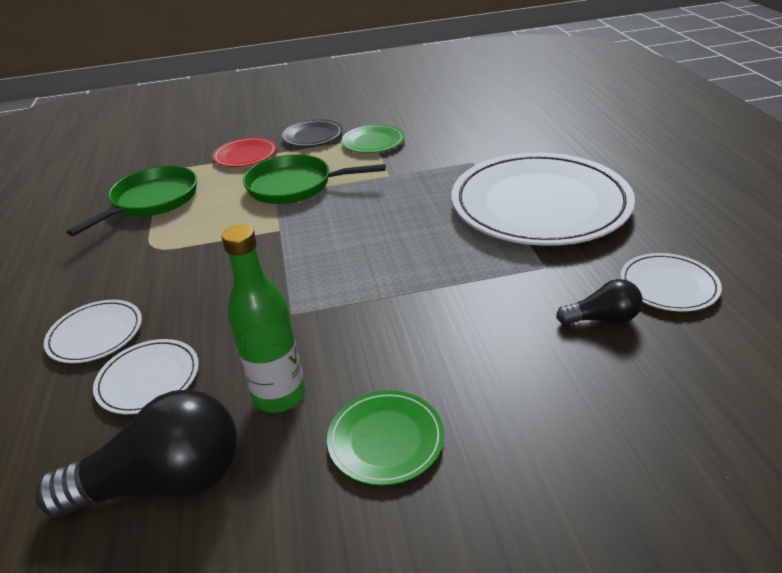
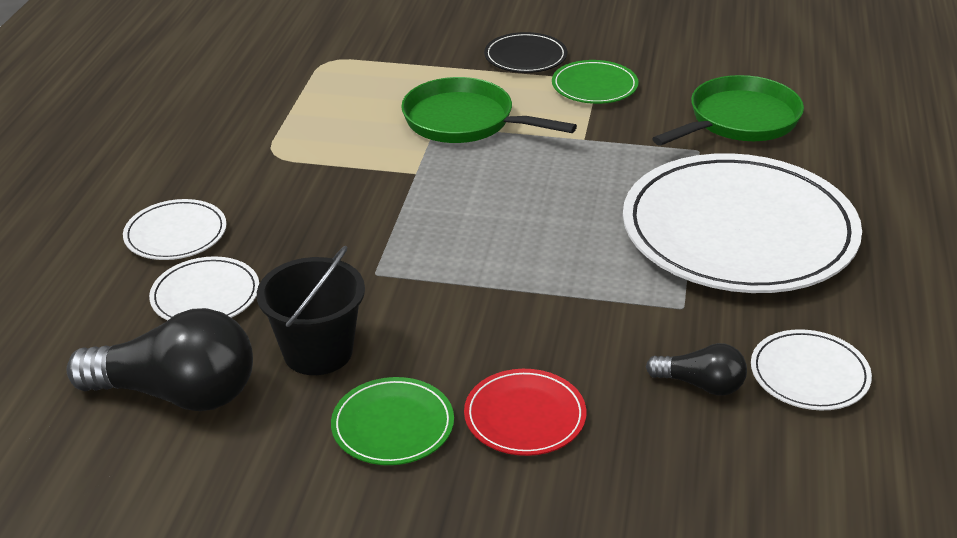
camera: 20 degrees right, 0 degrees up
(152, 201) = (296, 95): green pan -> green pan (739, 120)
(245, 155) = (430, 62): red plate -> red plate (525, 416)
(279, 395) = (318, 352): green bottle -> black bucket

